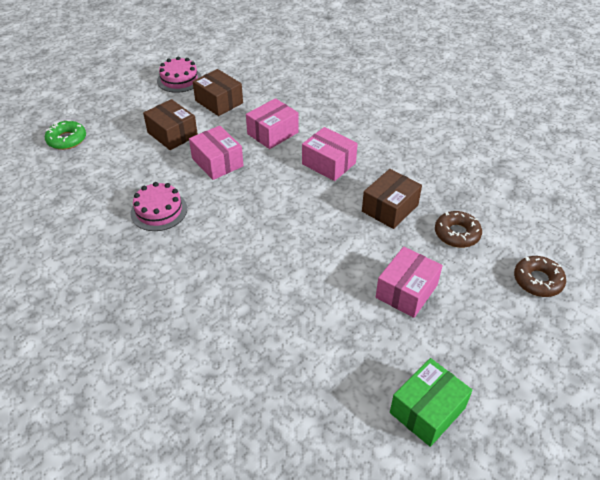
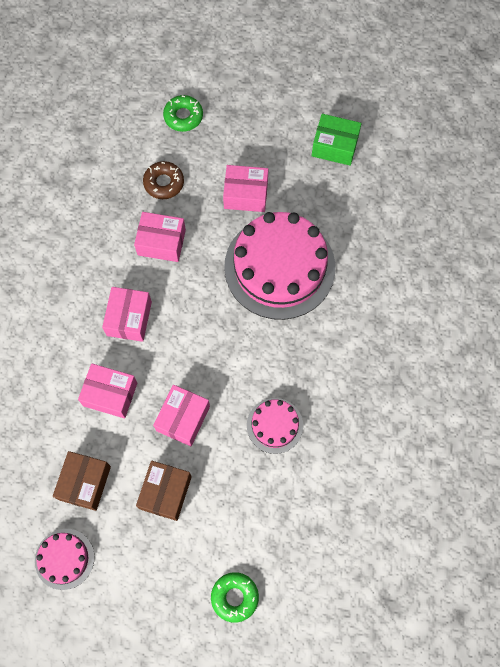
camera: 120 degrees left, 25 degrees up
(303, 281) = (279, 267): none -> pink cake
(390, 208) = (161, 242): brown box -> pink box
(537, 281) = (183, 116): brown donut -> green donut

